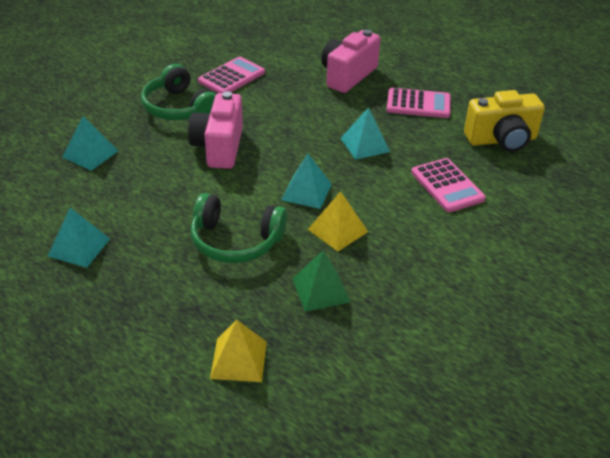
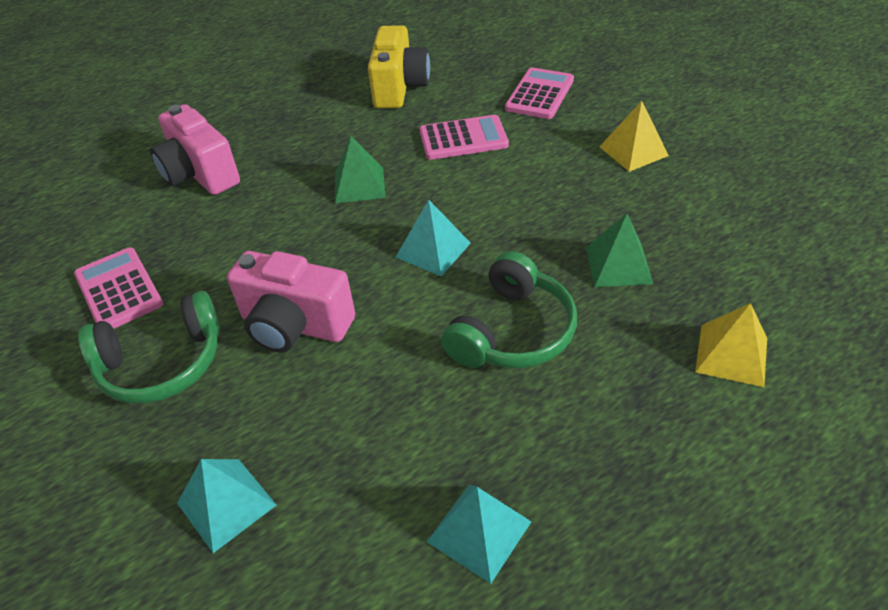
camera: 70 degrees left, 5 degrees up
(337, 230) = (516, 234): yellow pyramid -> yellow pyramid (633, 151)
(365, 145) = (359, 185): turquoise pyramid -> green pyramid
(418, 104) = (300, 129): pink calculator -> pink calculator (539, 94)

